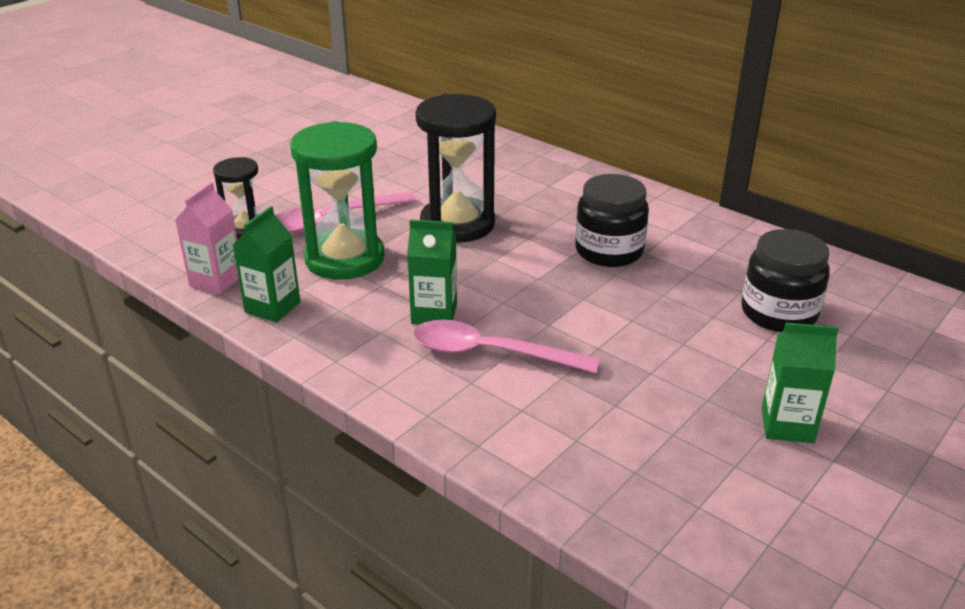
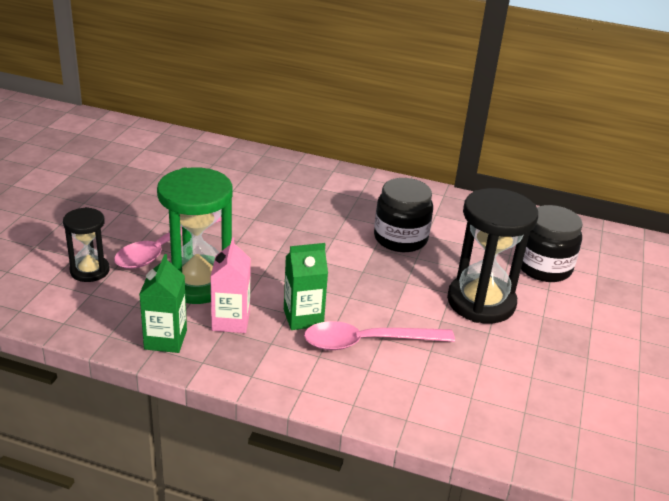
camera: 25 degrees left, 0 degrees up
(216, 280) = (97, 325): pink carton -> pink carton (231, 321)
(457, 224) = (270, 235): black hourglass -> black hourglass (481, 302)
(787, 425) = (598, 352): green carton -> none

